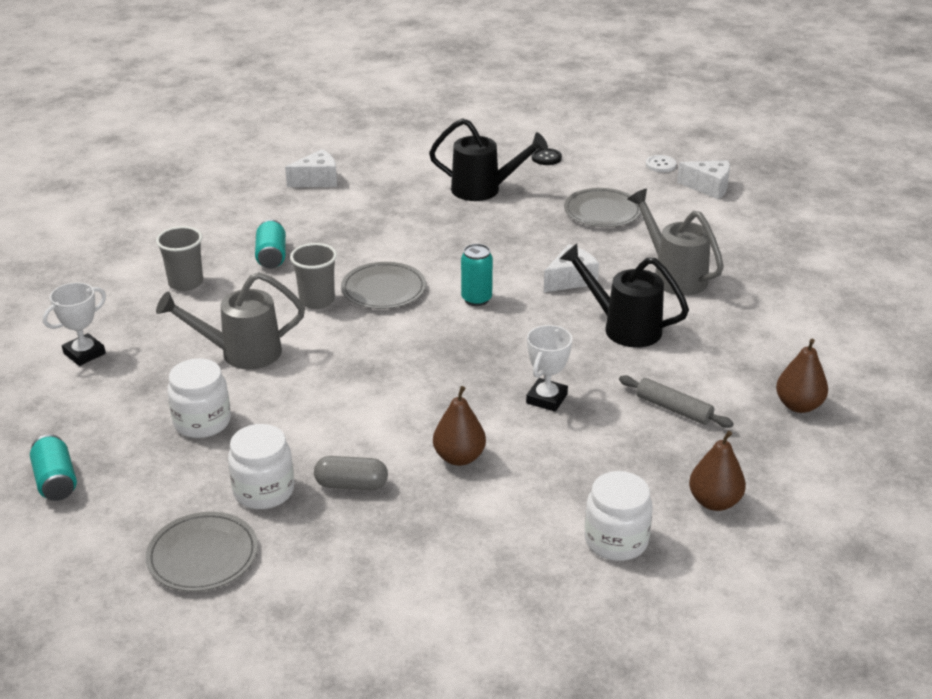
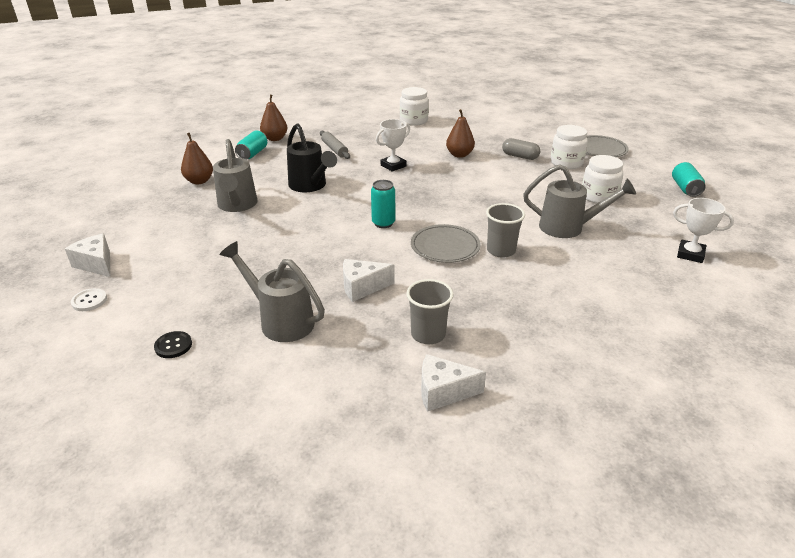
camera: 155 degrees left, 0 degrees up
(84, 353) = (690, 254): white trophy -> white trophy turned 45 degrees clockwise
(186, 283) = (611, 294): grey cup -> grey cup (428, 334)
(271, 256) = (527, 300): turquoise can -> turquoise can (253, 154)
(483, 190) = (281, 321): black watering can -> grey watering can
(570, 280) = (306, 220): white cheese -> white cheese (362, 287)
(602, 211) = (211, 266): grey plate -> none
(714, 502) = (360, 122): brown pear -> brown pear (199, 181)

